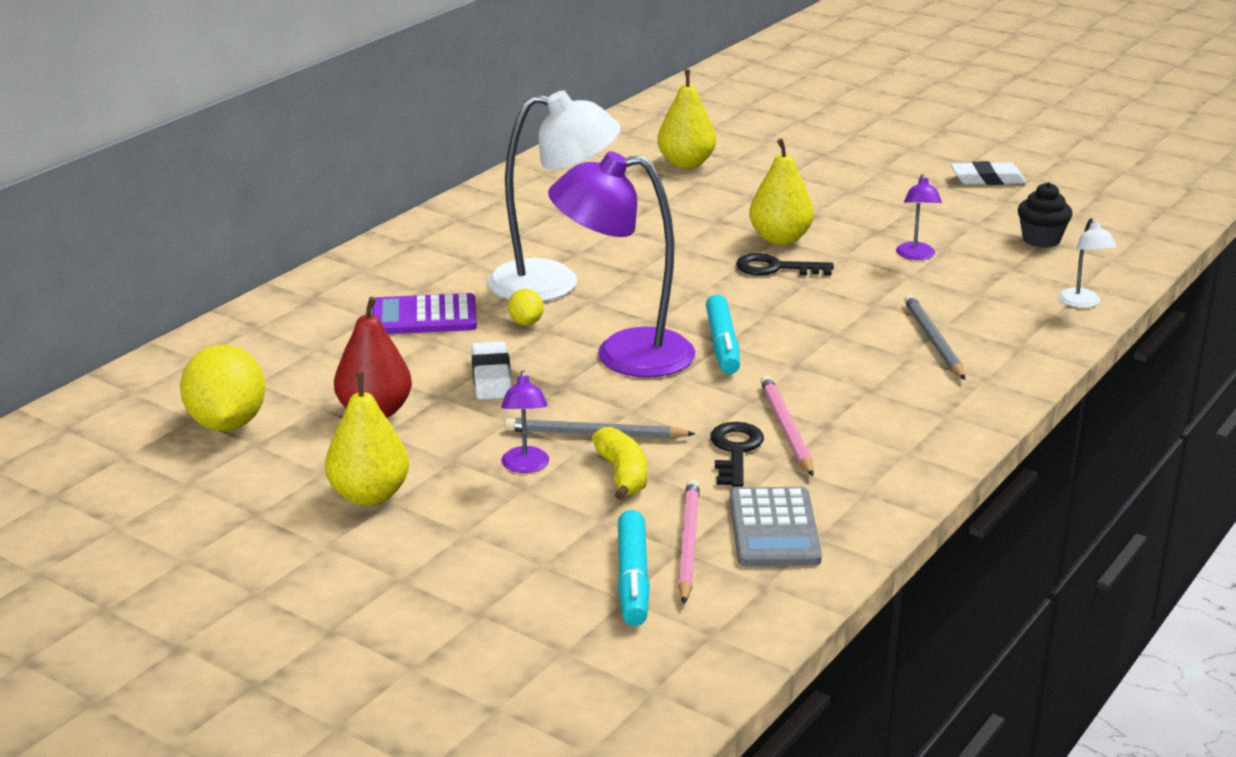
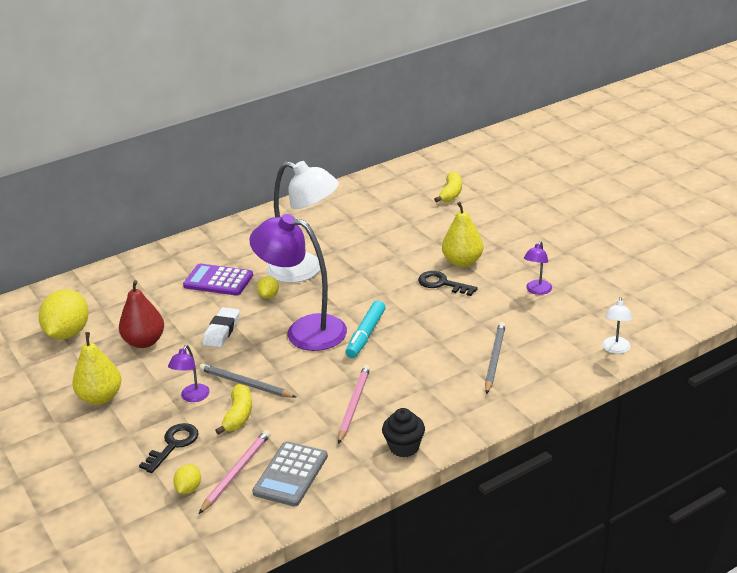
camera: 25 degrees right, 5 degrees up
(632, 579) = (189, 488): turquoise marker -> yellow lemon
(686, 163) = (451, 193): yellow pear -> yellow banana
(735, 451) = (312, 414): black key -> black key (173, 445)
(987, 179) = (634, 237): white eraser -> none
(1041, 240) = (630, 293): black cupcake -> black cupcake (404, 447)

